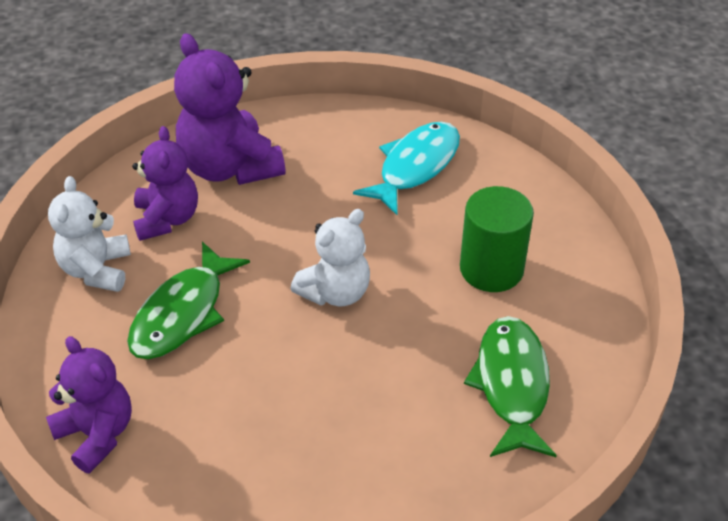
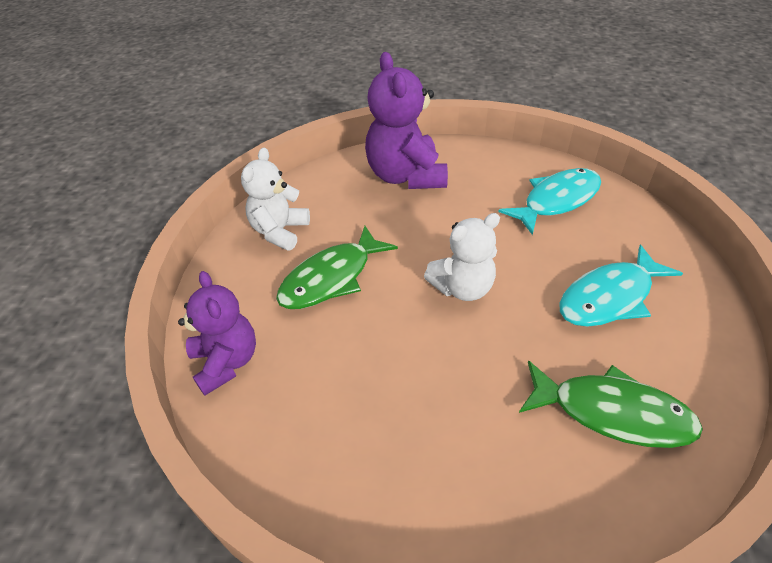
camera: 20 degrees right, 0 degrees up
(167, 219) = (345, 204): purple teddy bear -> none
(491, 269) = (610, 297): green cylinder -> turquoise fish
(511, 385) = (612, 412): green fish -> green fish turned 90 degrees clockwise

